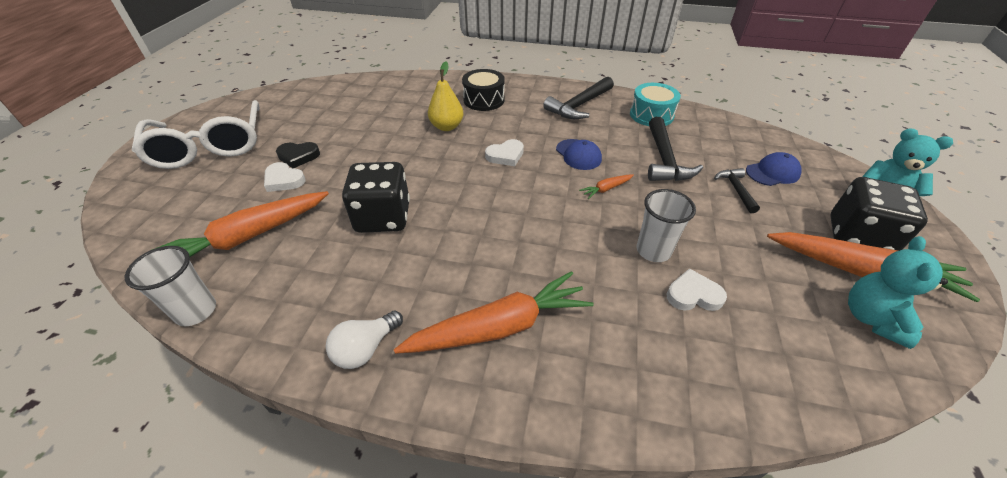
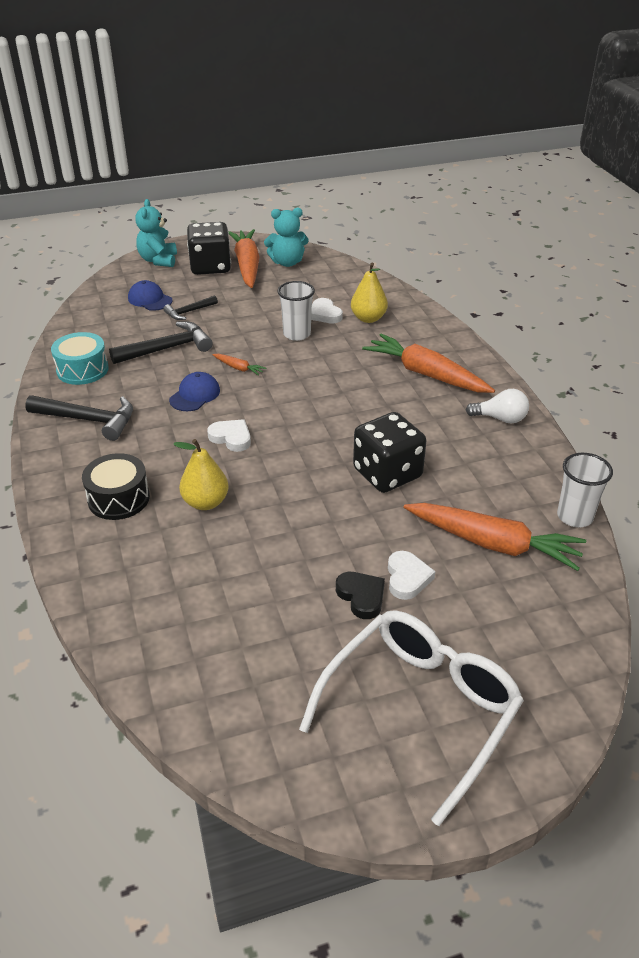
camera: 120 degrees left, 5 degrees down
(665, 336) = (368, 318): none -> yellow pear

